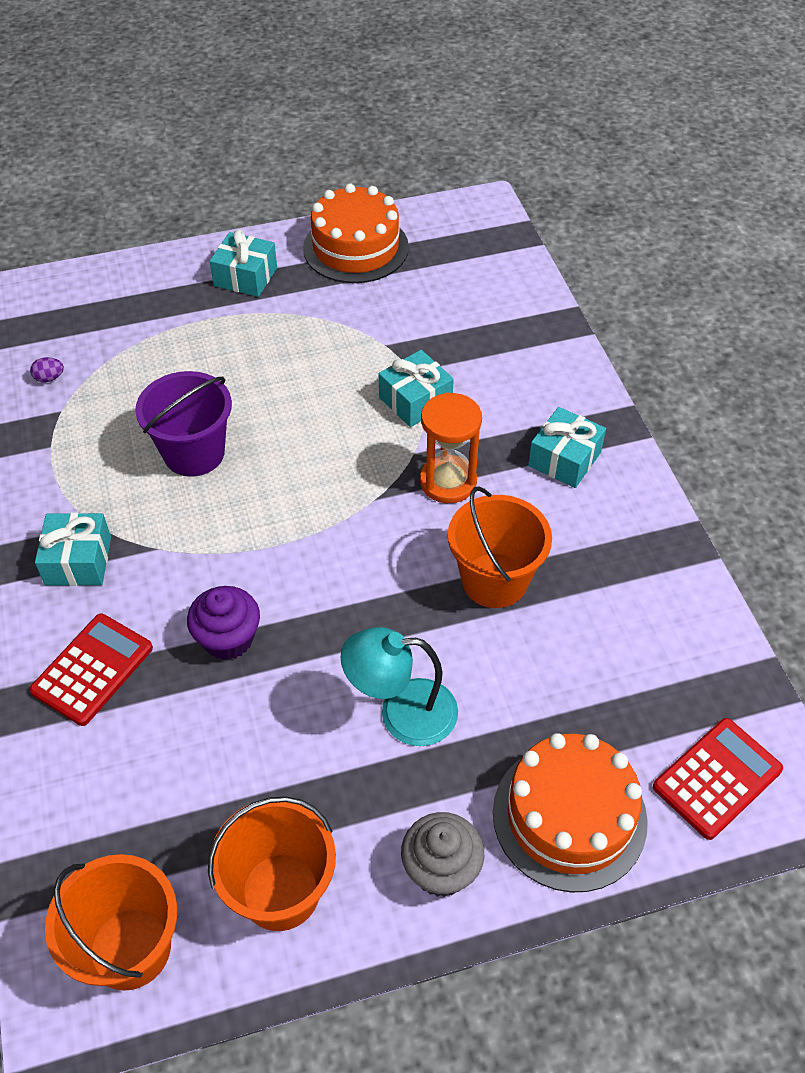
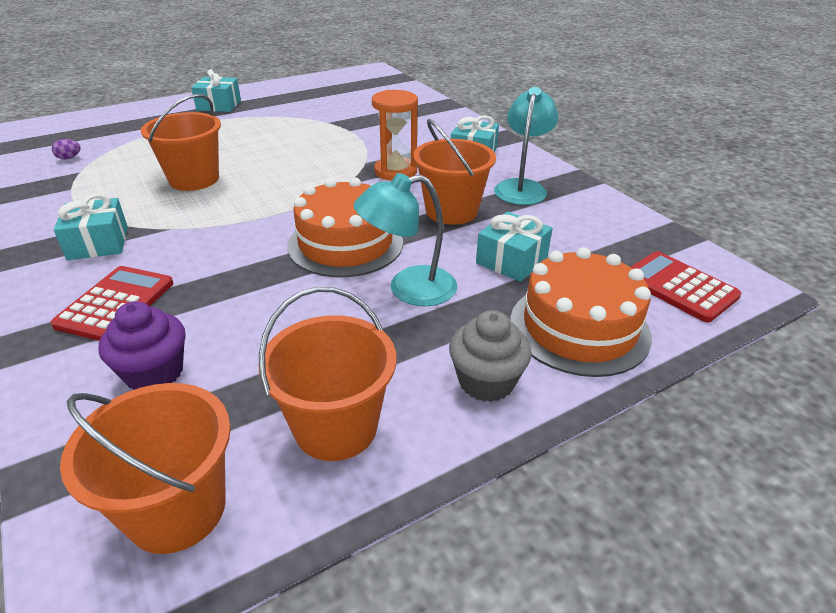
camera: 15 degrees left, 15 degrees down
(194, 453) = (194, 179): purple bucket -> orange bucket
(228, 639) = (242, 268): purple cupcake -> purple cupcake (154, 373)
(356, 248) = (294, 89): orange cake -> orange cake (345, 244)
(415, 400) = (357, 141): turquoise gift -> turquoise gift (511, 260)
(603, 548) = (522, 187): none -> turquoise lamp
(717, 778) = (679, 287): red calculator -> red calculator turned 75 degrees counterclockwise

